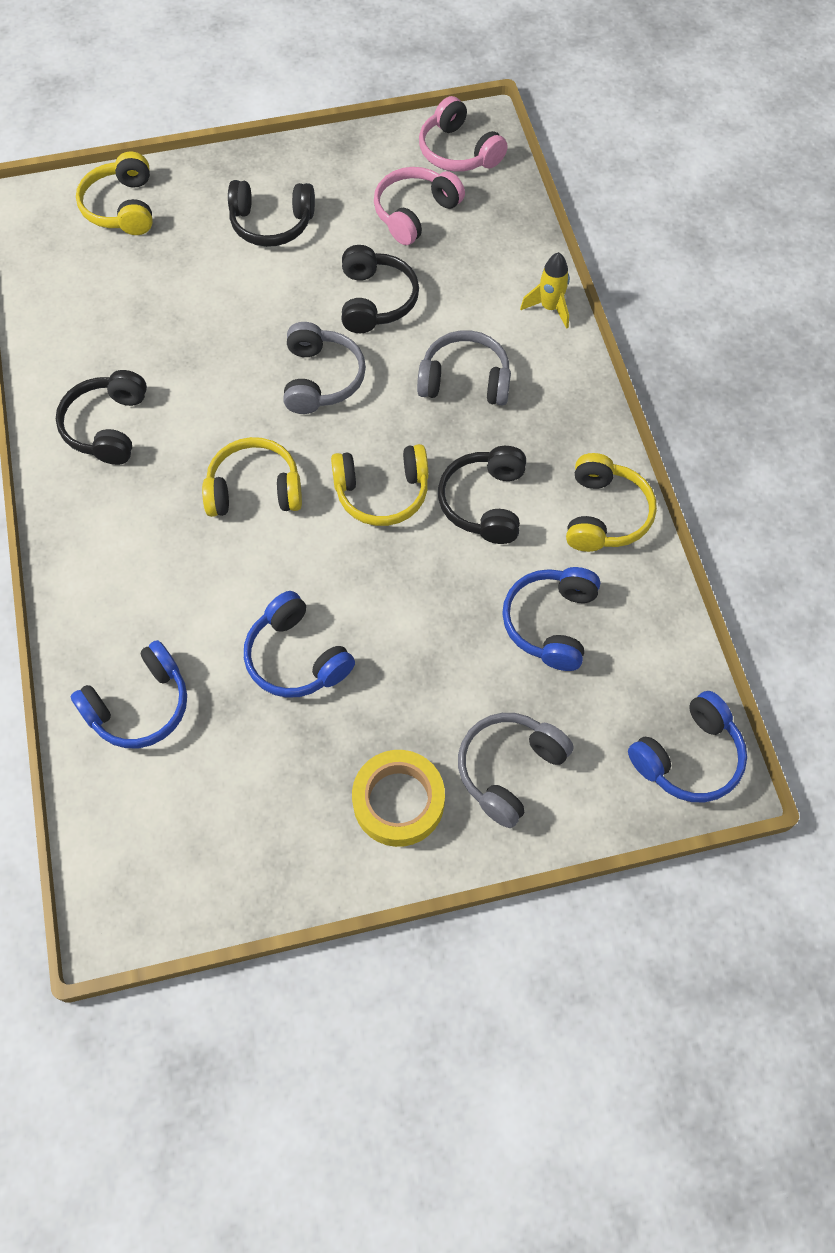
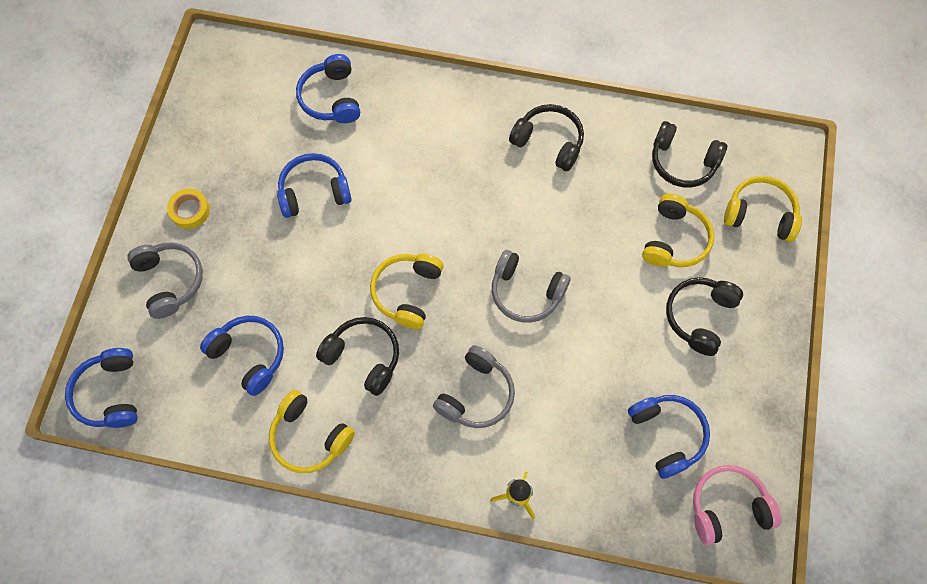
camera: 115 degrees right, 5 degrees up
(254, 489) = (452, 213): yellow headphones -> yellow headphones (674, 240)
(376, 300) = (584, 362): black headphones -> black headphones (682, 162)
(398, 801) = (190, 211): yellow tape -> yellow tape, size x0.66
(415, 213) = (667, 435): pink headphones -> blue headphones

